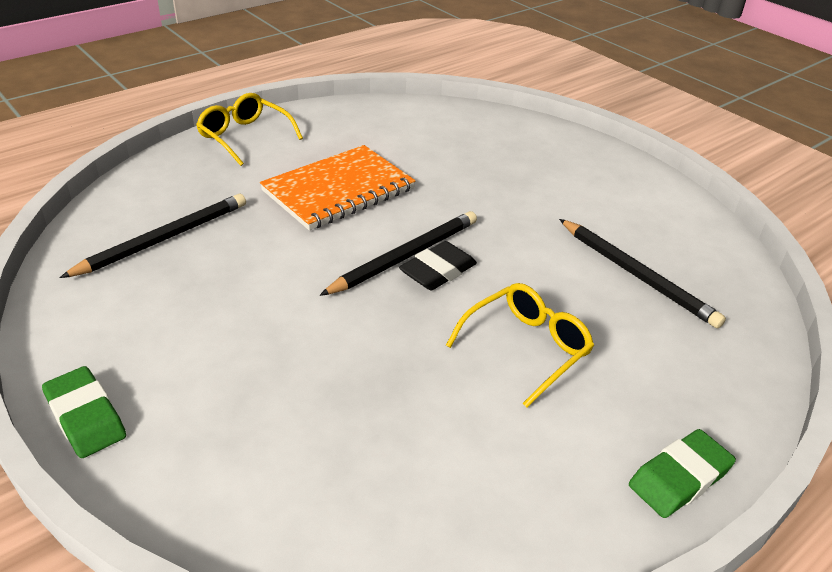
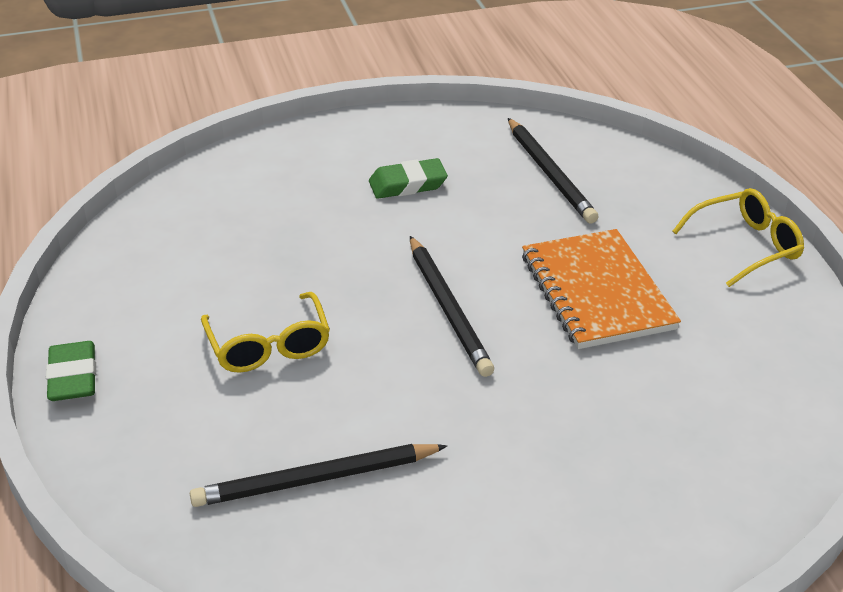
camera: 115 degrees right, 0 degrees up
(85, 417) = (350, 127): green eraser -> green eraser (408, 184)
(438, 271) = (412, 324): black eraser -> none

